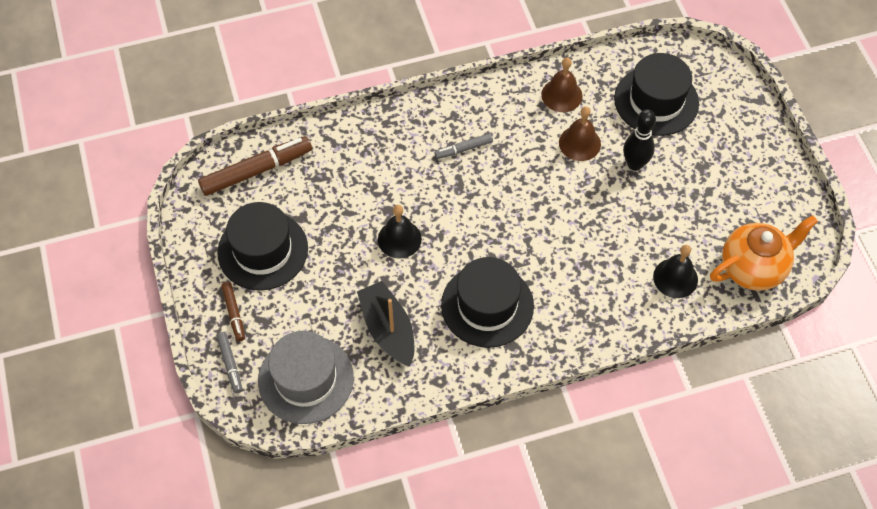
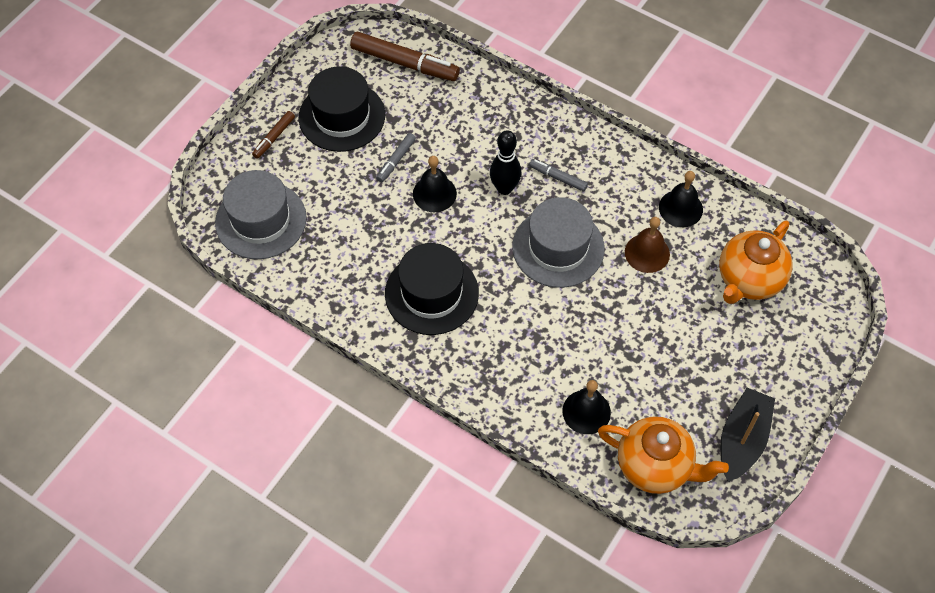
camera: 50 degrees right, 0 degrees up
(230, 364) = (231, 166): grey marker -> grey marker (396, 160)
(388, 329) = (349, 242): black boat -> black boat (742, 440)
(524, 194) = (558, 247): none -> grey hat
(561, 95) = (680, 208): brown bell -> black bell
(634, 164) = (668, 307): black bowling pin -> black bowling pin (504, 188)
(656, 101) = (748, 280): black hat -> orange teapot

